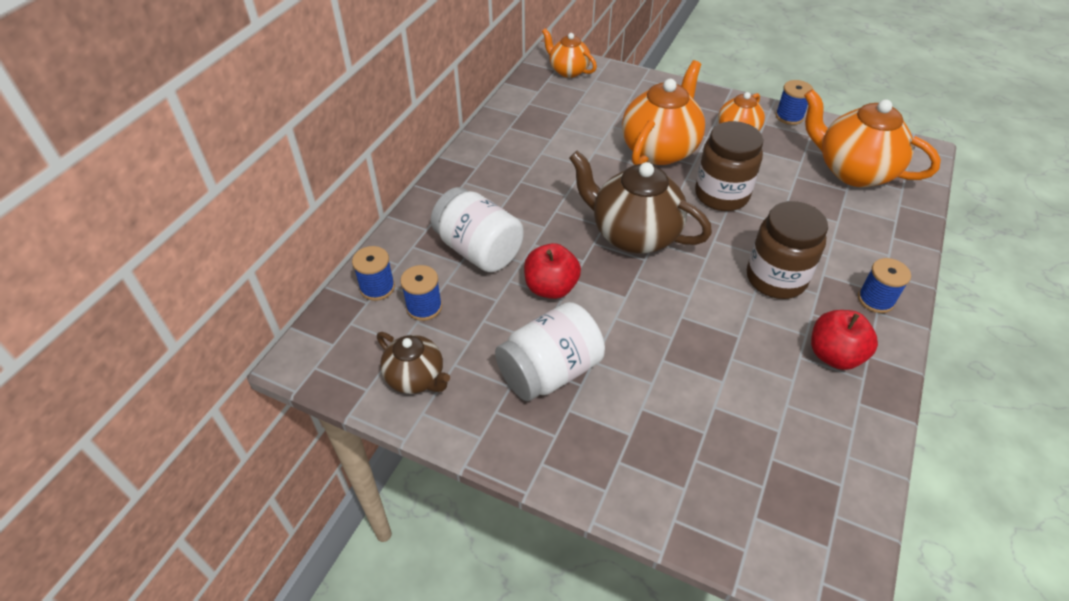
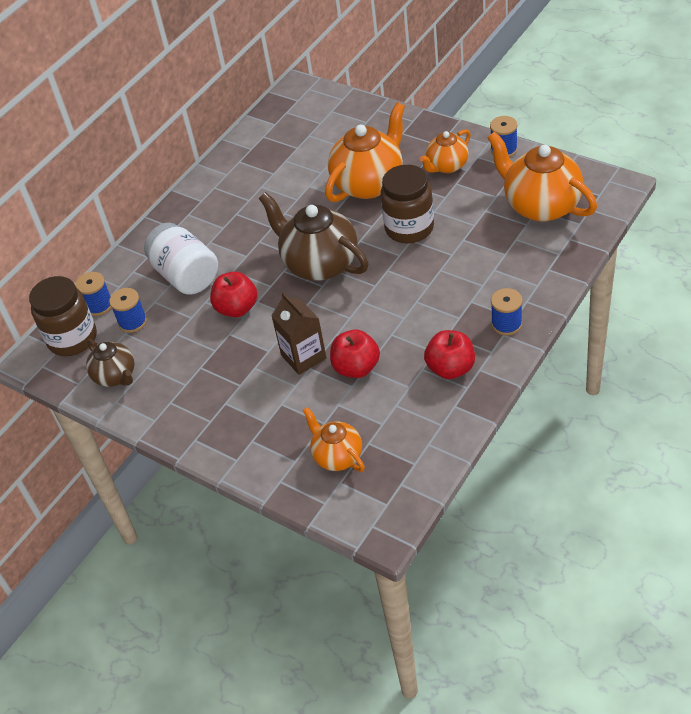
camera: 15 degrees right, 0 degrees up
(549, 371) = (218, 374): white jar -> none
(568, 71) = (309, 101): orange teapot -> orange teapot (337, 456)
(651, 346) = (303, 357): none -> brown carton
(720, 357) = (356, 368): none -> red apple
(776, 278) = (428, 304): brown jar -> brown jar (72, 339)

